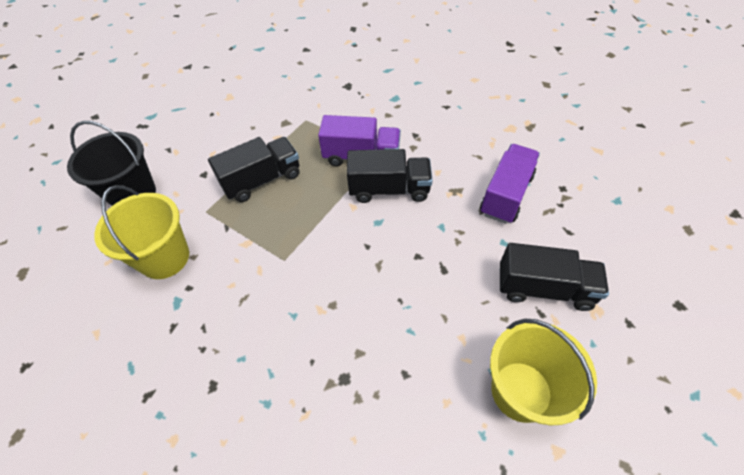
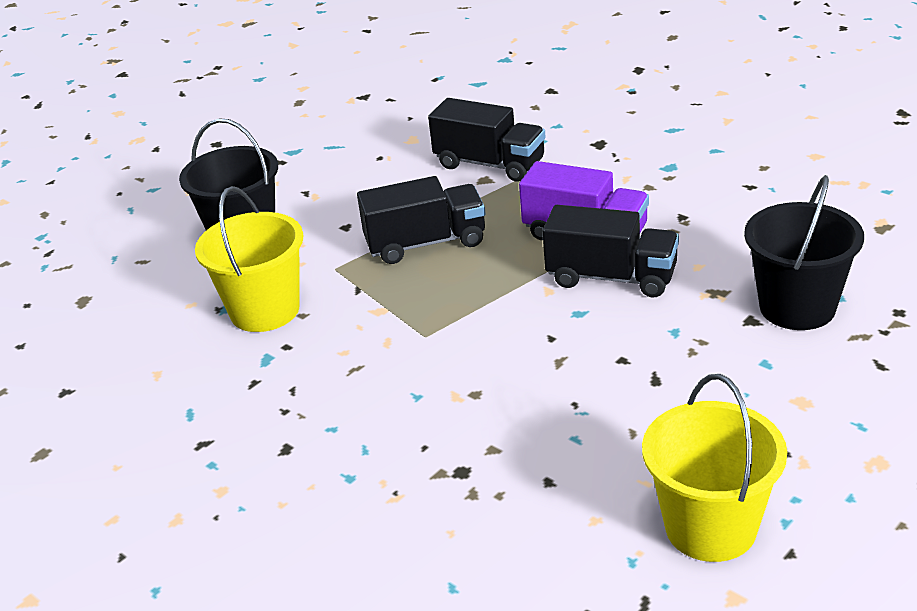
camera: 20 degrees right, 20 degrees down
(506, 195) = (797, 307): purple truck -> black bucket
(544, 288) = (803, 424): black truck -> black truck (489, 164)

